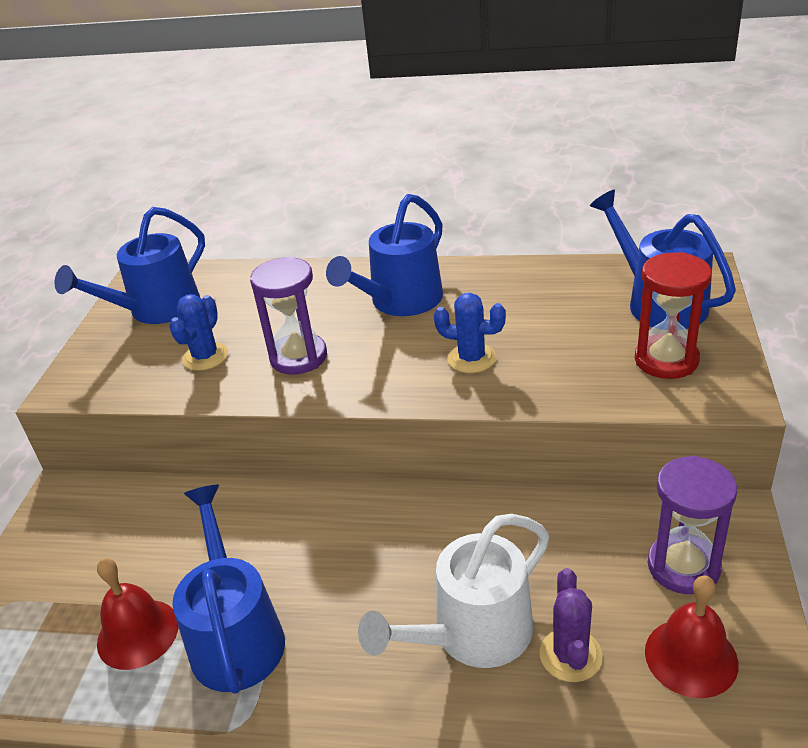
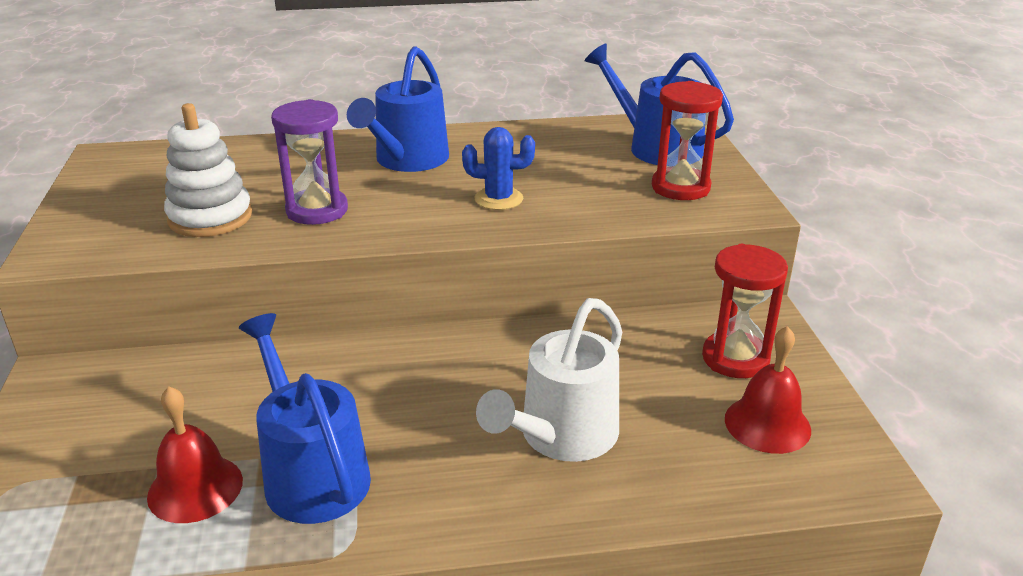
camera: 20 degrees left, 5 degrees down
(156, 309) = (134, 182): blue watering can -> none
(205, 357) = (210, 217): blue cactus -> white stacking toy
(570, 655) = (660, 438): purple cactus -> none
(683, 566) = (735, 358): purple hourglass -> red hourglass

